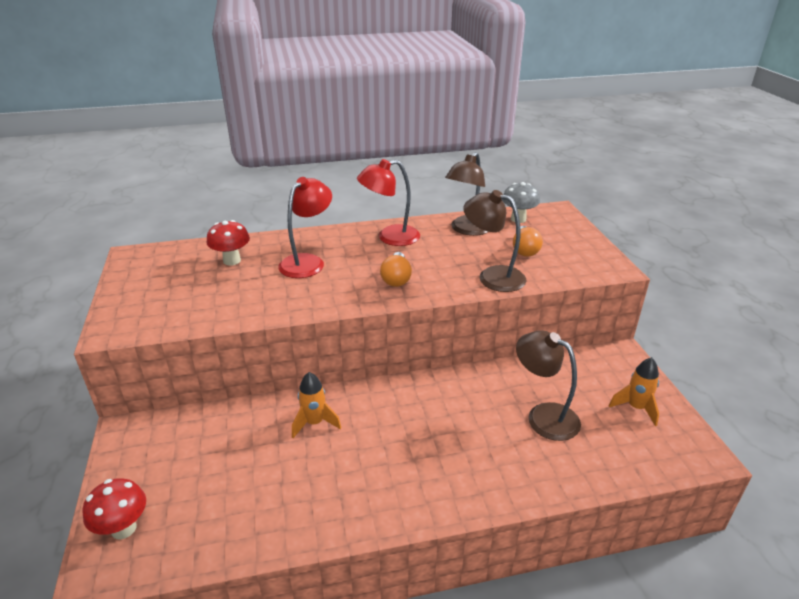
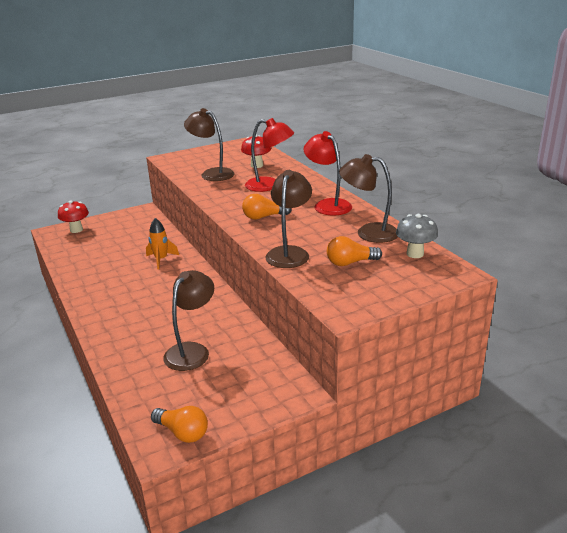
camera: 75 degrees right, 5 degrees down
(225, 297) = (212, 173): none -> brown lamp
(636, 408) = (217, 404): orange rocket -> none
(679, 437) = (182, 433): none -> orange light bulb

